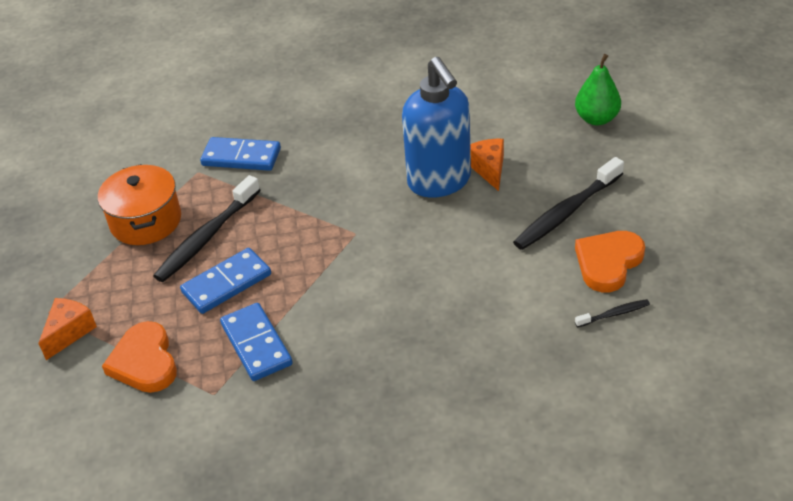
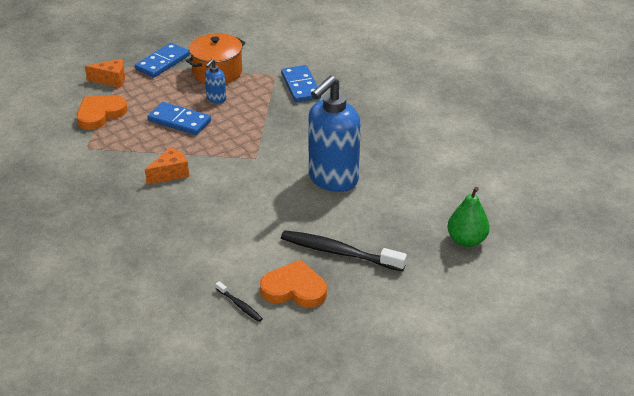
camera: 60 degrees right, 5 degrees down
(206, 237) = (216, 99): black toothbrush -> blue soap dispenser
(256, 344) = (133, 150): blue domino -> blue domino (162, 62)
(489, 169) = (363, 199): orange cheese -> orange cheese (170, 173)

